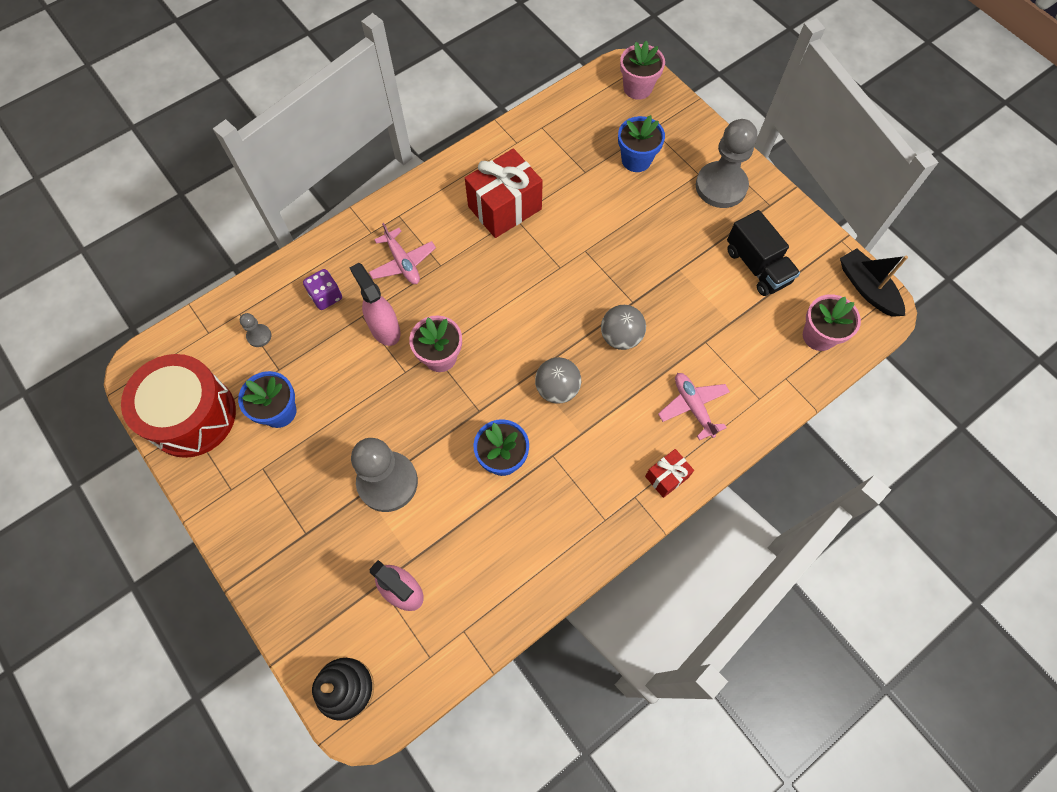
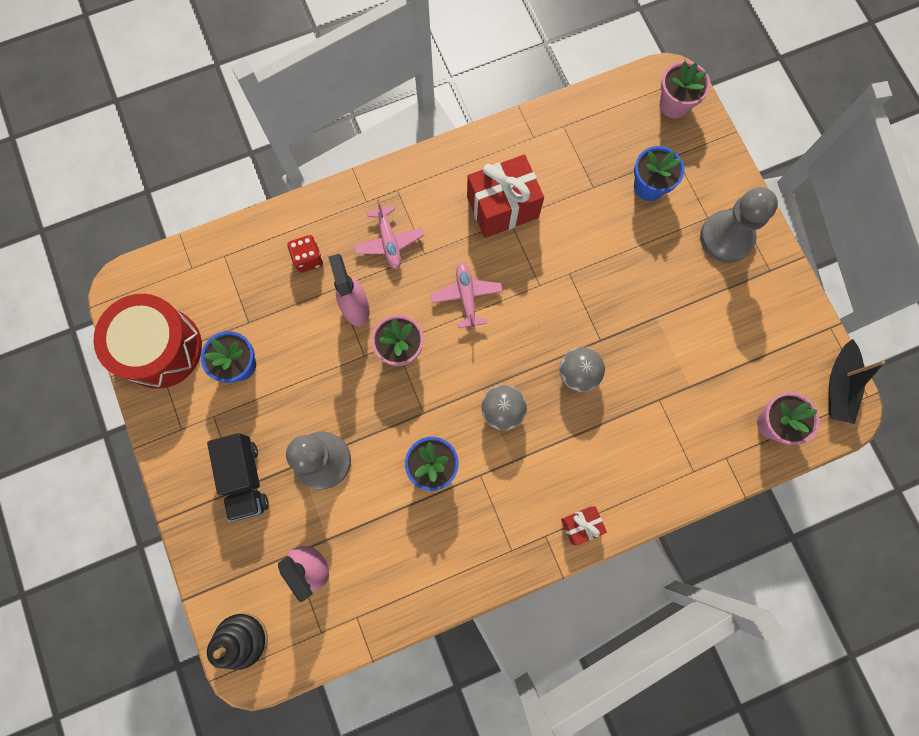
camera: 15 degrees right, 10 degrees up
(259, 336) = (237, 284): grey pawn -> none
(326, 296) = (308, 259): purple dice -> red dice
(693, 407) = (627, 463): pink plane -> pink plane (466, 296)
(757, 266) = (735, 334): black truck -> black truck (245, 479)
(867, 288) = (839, 386): black boat -> black boat turned 150 degrees counterclockwise

